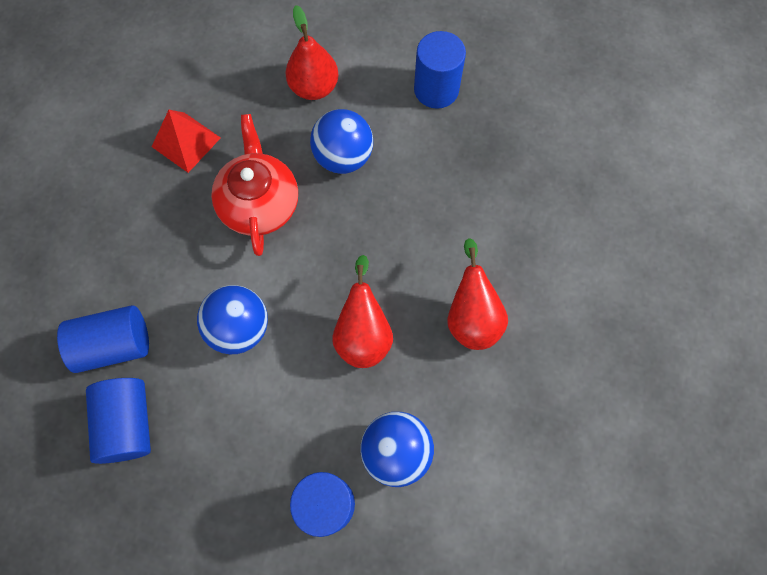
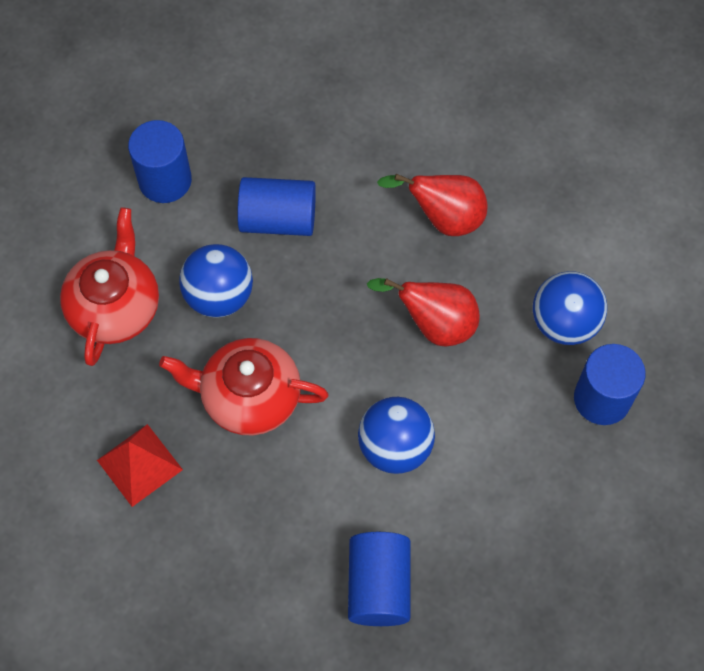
camera: 75 degrees left, 5 degrees down
(128, 423) = (474, 583): blue cylinder -> blue cylinder (278, 219)
(314, 87) = (115, 306): red pear -> red teapot

